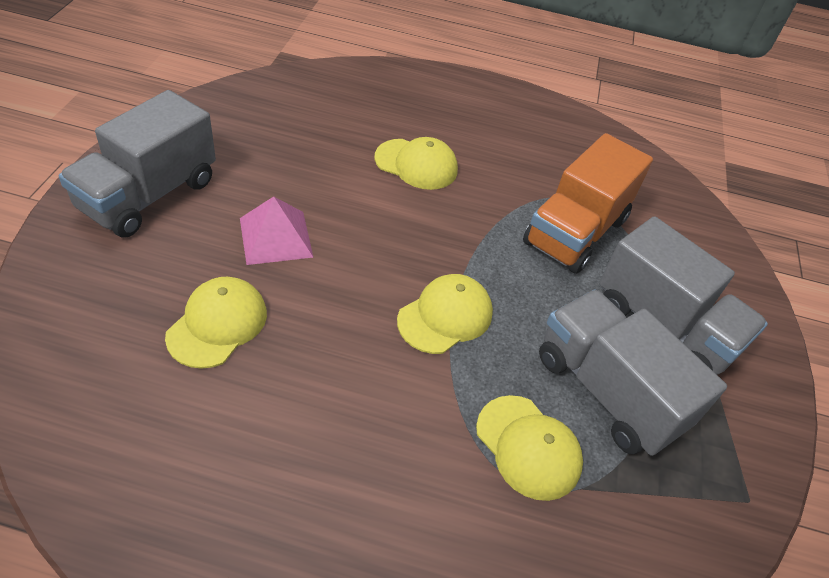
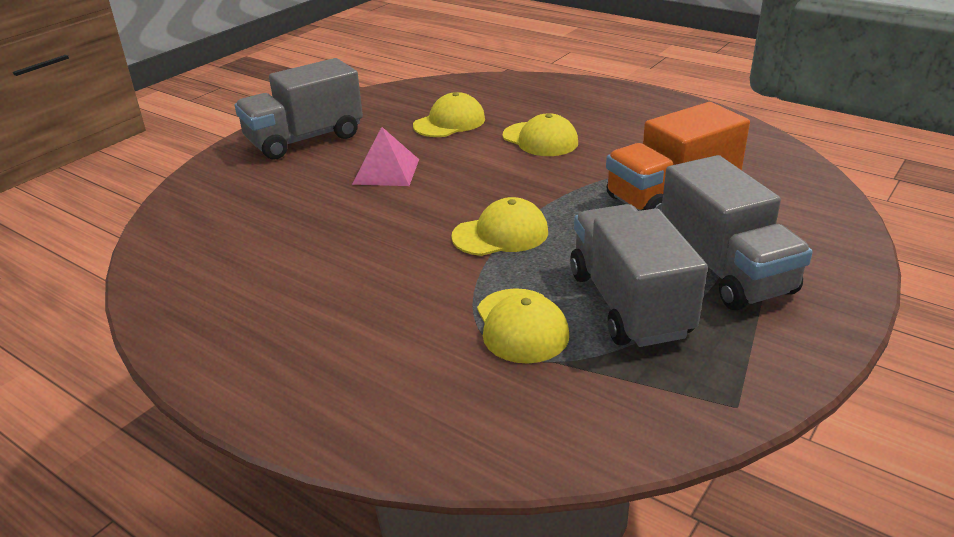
camera: 30 degrees right, 15 degrees down
(217, 324) = (307, 214): yellow cap -> yellow cap (449, 122)

